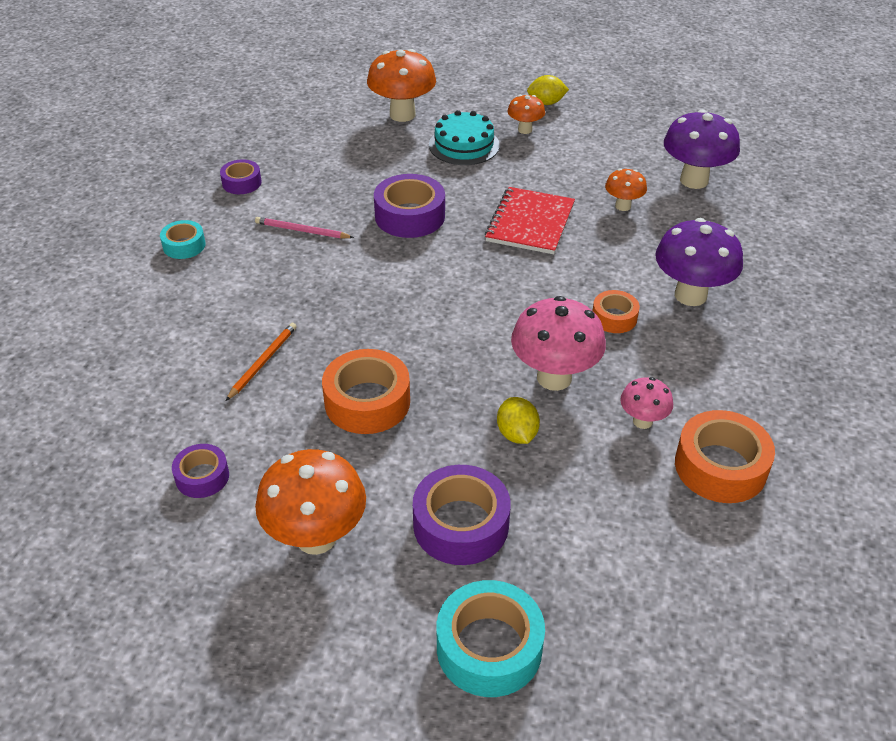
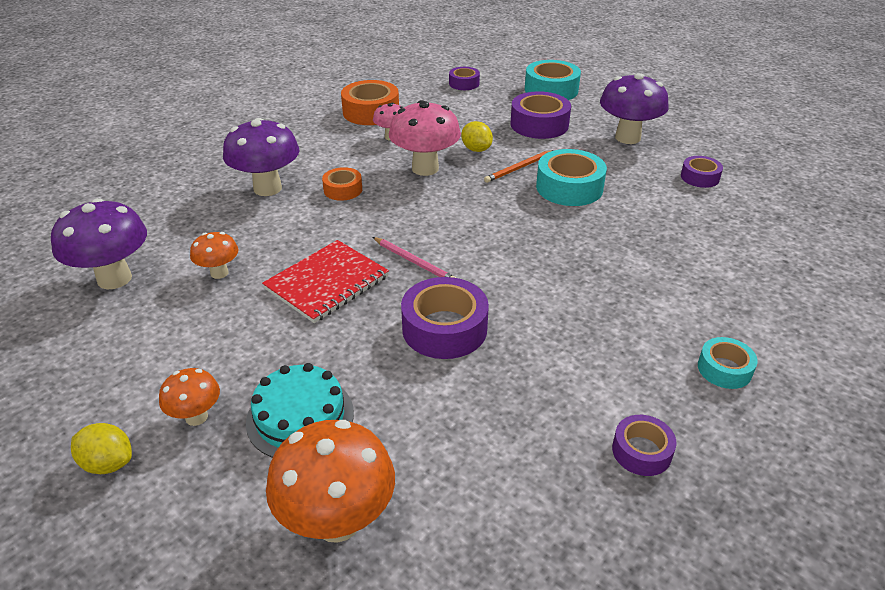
camera: 155 degrees left, 5 degrees down
(263, 362) = (646, 231): orange pencil -> orange pencil (519, 168)
(302, 231) = (576, 346): pink pencil -> pink pencil (414, 262)
(316, 537) = (627, 138): orange mushroom -> purple mushroom
(367, 402) = (569, 187): orange tape -> turquoise tape
(517, 434) = (476, 149): yellow lemon -> yellow lemon turned 45 degrees counterclockwise
(651, 608) = (464, 83): none -> purple tape

